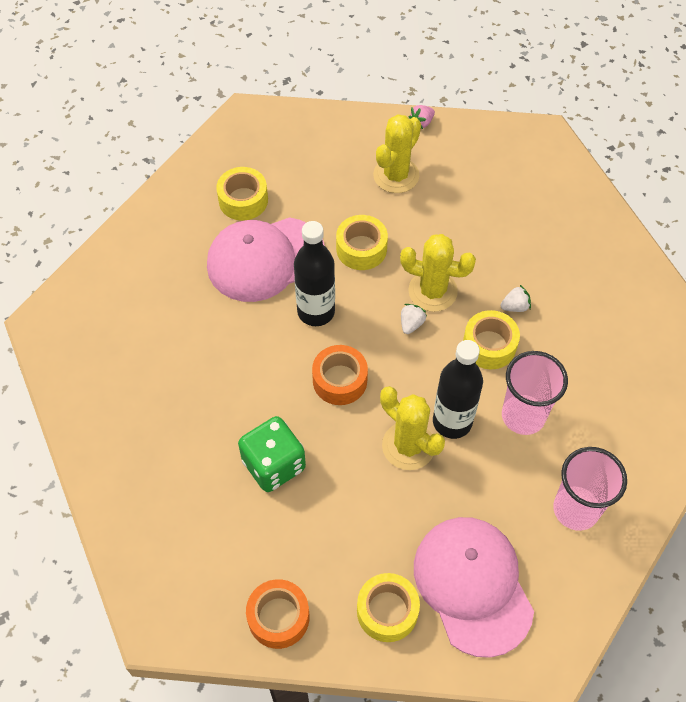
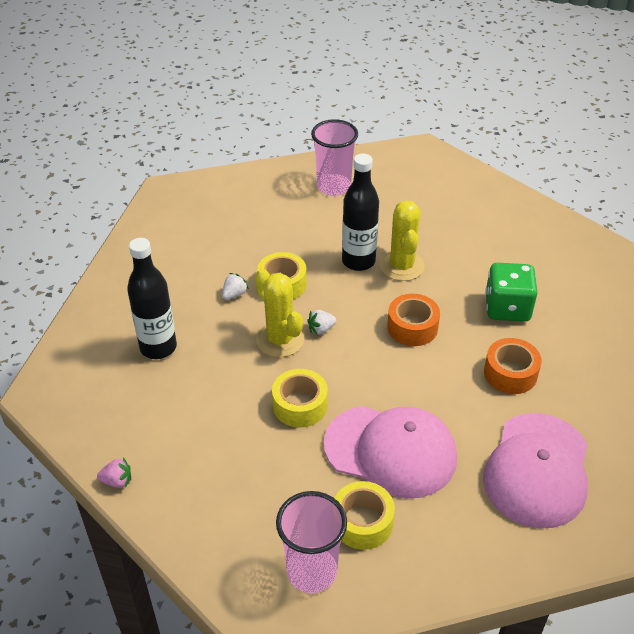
camera: 140 degrees left, 15 degrees down
(278, 617) = (566, 238): orange tape -> orange tape (510, 373)
(316, 312) = (386, 382): black bottle -> black bottle (158, 347)
(387, 611) = (494, 207): yellow tape -> none
(396, 175) = (200, 447): yellow cactus -> none
(473, 585) = (432, 191): pink cap -> pink cap (537, 470)
(515, 306) = (234, 294): white strawberry -> white strawberry turned 105 degrees clockwise
(523, 416) = (309, 238): pink cup -> pink cup (311, 571)

